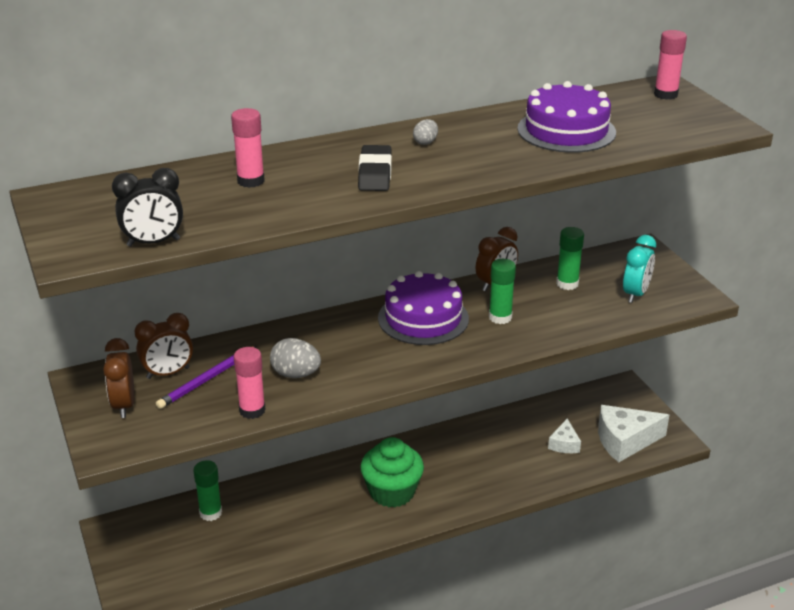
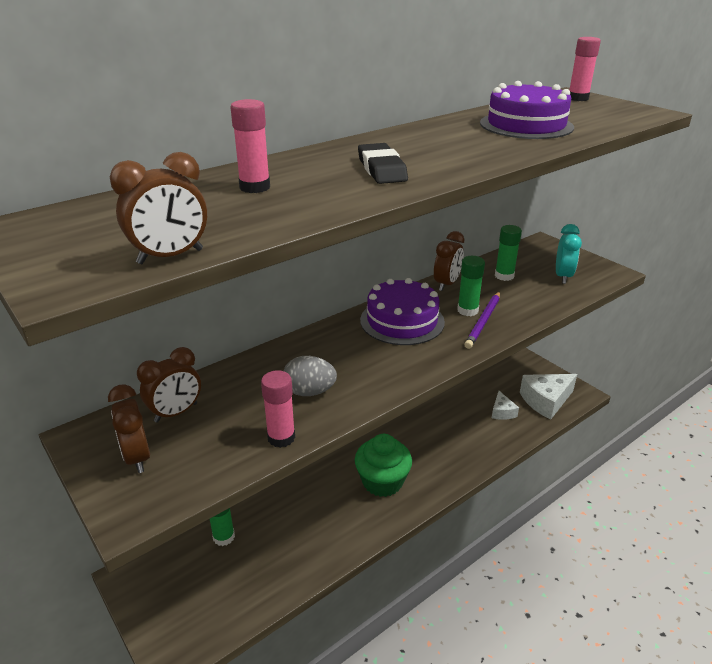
camera: 15 degrees left, 0 degrees up
(153, 243) = (170, 257): black clock -> brown clock
(207, 379) = (220, 412): purple pencil -> purple pencil (483, 321)
(425, 142) = (409, 143): grey egg -> none

